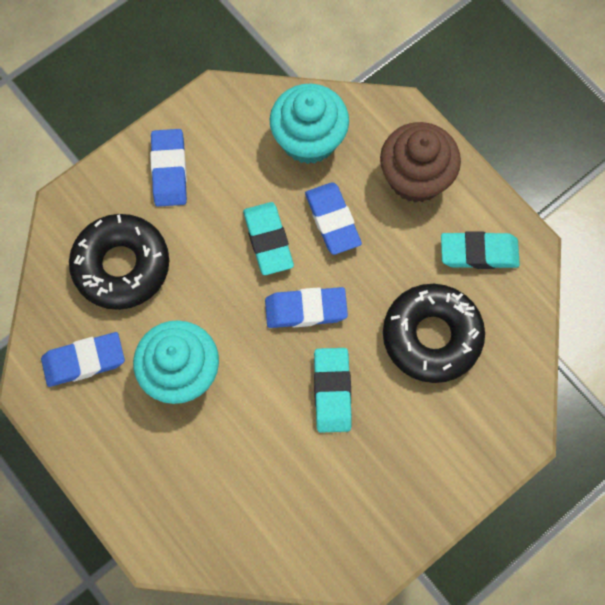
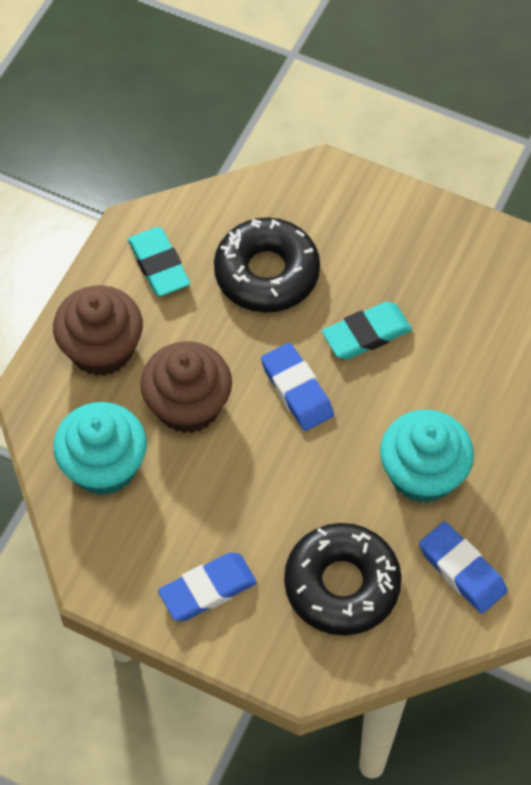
camera: 115 degrees left, 10 degrees down
(268, 240) = (240, 455): turquoise eraser -> none
(332, 220) = (188, 405): blue eraser -> brown cupcake

